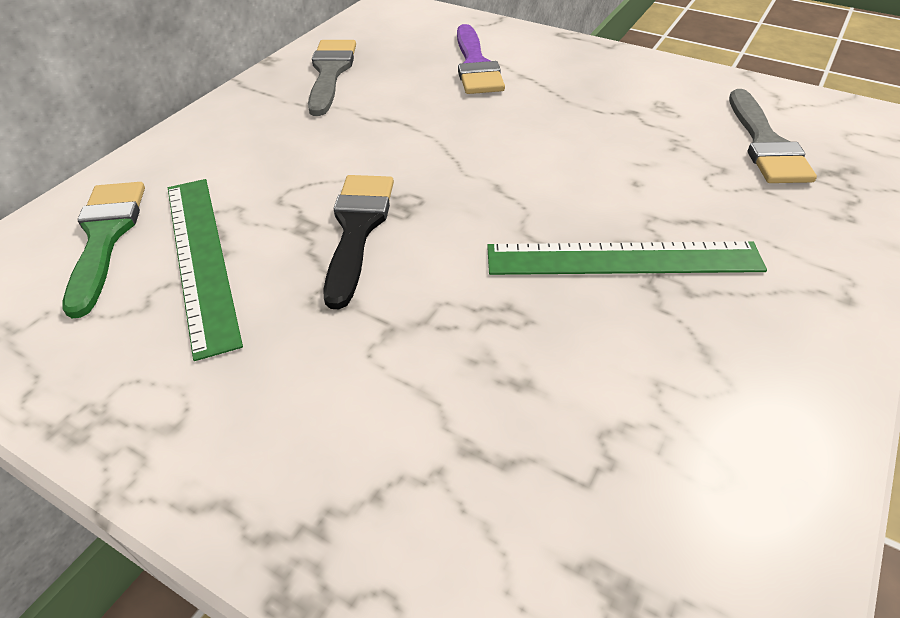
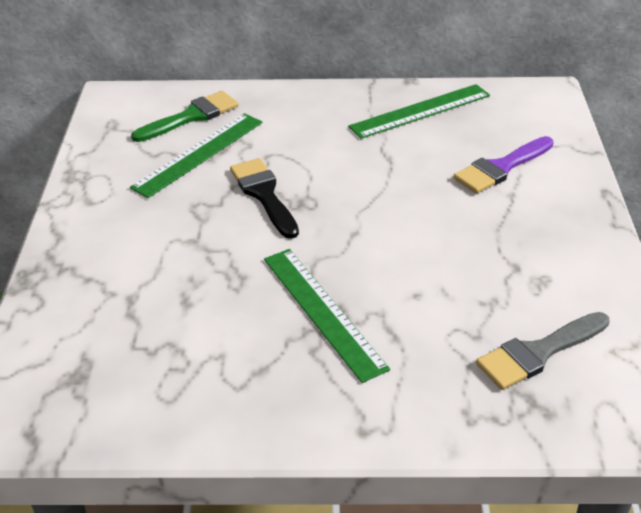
camera: 60 degrees right, 5 degrees down
(330, 73) = (420, 111): grey brush -> green ruler
(357, 229) = (264, 195): black brush -> black brush turned 90 degrees counterclockwise

